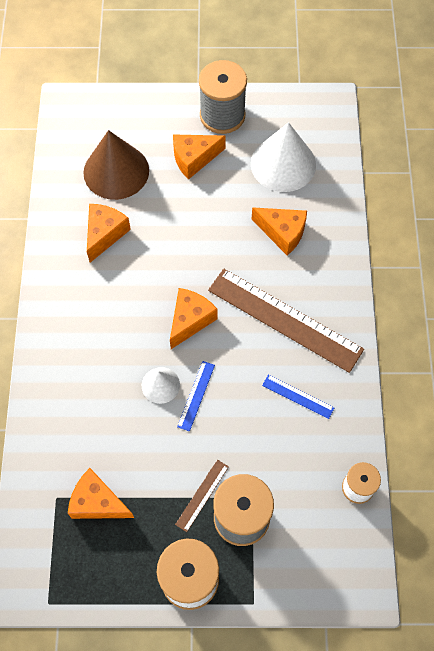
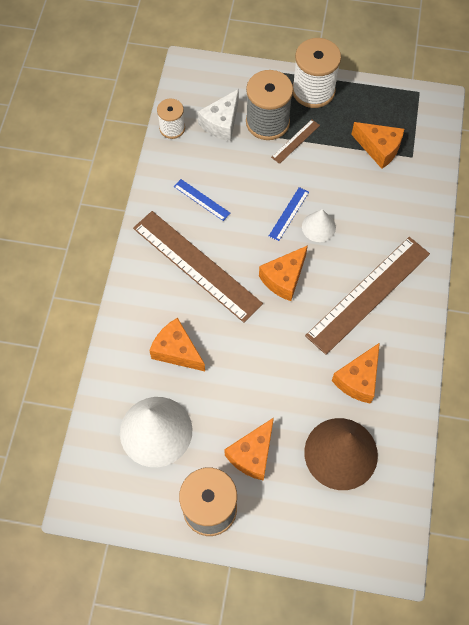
camera: 170 degrees left, 0 degrees up
(100, 318) = (368, 294): none -> brown ruler
(194, 159) = (252, 454): orange cheese -> orange cheese turned 135 degrees clockwise
(299, 506) = (221, 123): none -> white cheese

